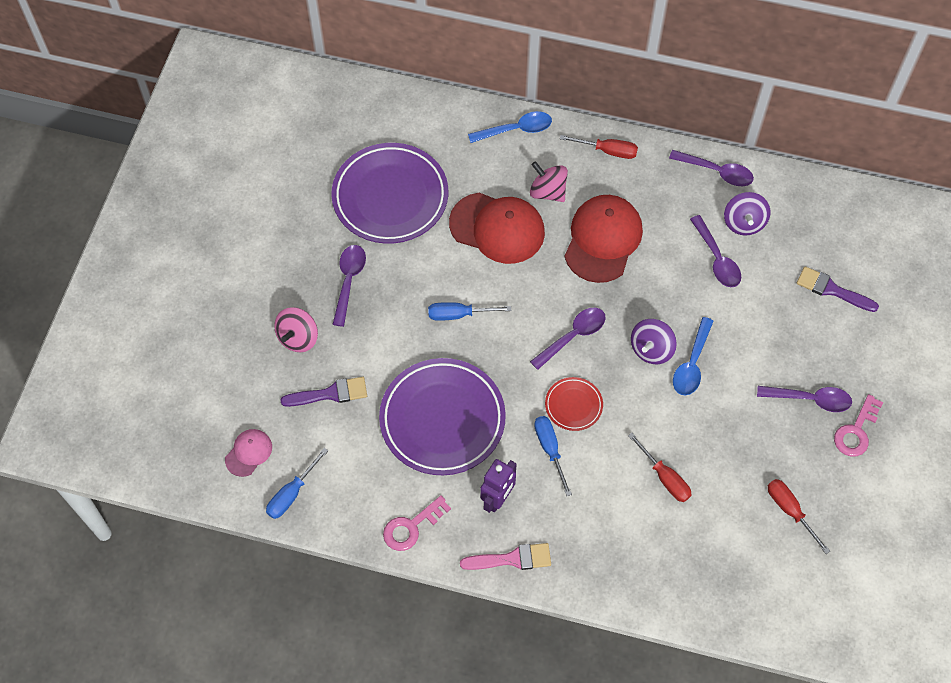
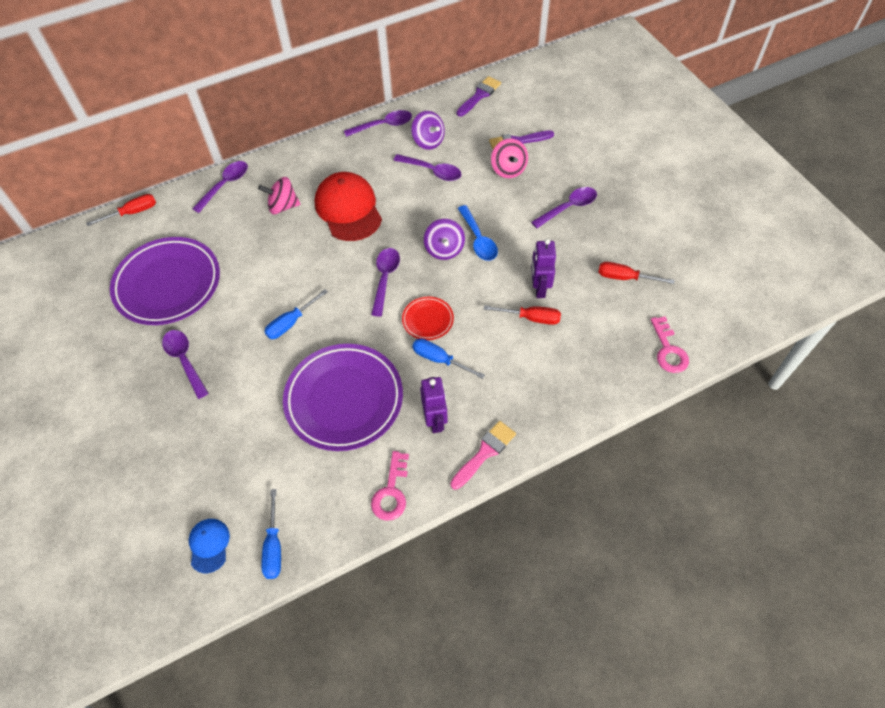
camera: 40 degrees left, 5 degrees down
(248, 453) = (209, 545): pink cap -> blue cap
(298, 338) = (177, 429): pink spinning top -> pink spinning top (508, 169)
(330, 394) = (240, 448): purple brush -> purple brush (479, 95)
(497, 228) = (268, 251): red cap -> none
(516, 129) = (225, 185): blue spoon -> purple spoon
(608, 151) = (301, 158): red screwdriver -> red screwdriver (132, 213)
(700, 456) = (539, 288): none -> purple robot
(856, 431) = (612, 205): pink key -> pink key (668, 350)

